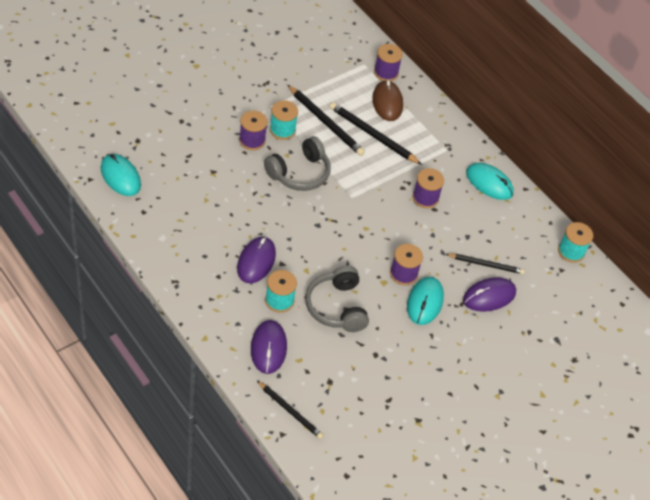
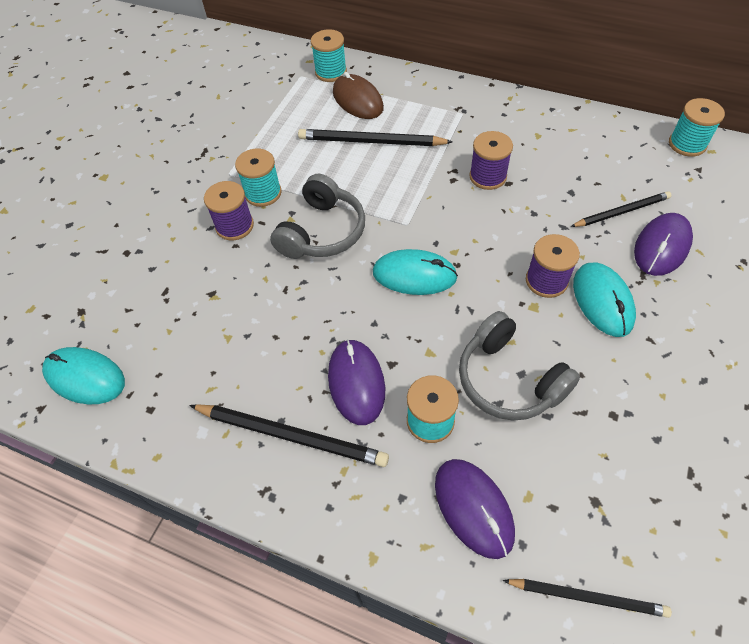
camera: 20 degrees left, 5 degrees up
(326, 122) = (307, 157): black pencil -> black pencil (291, 435)
(386, 73) = (331, 72): purple spool -> turquoise spool
(489, 183) = (537, 122): turquoise mouse -> turquoise mouse (414, 275)

